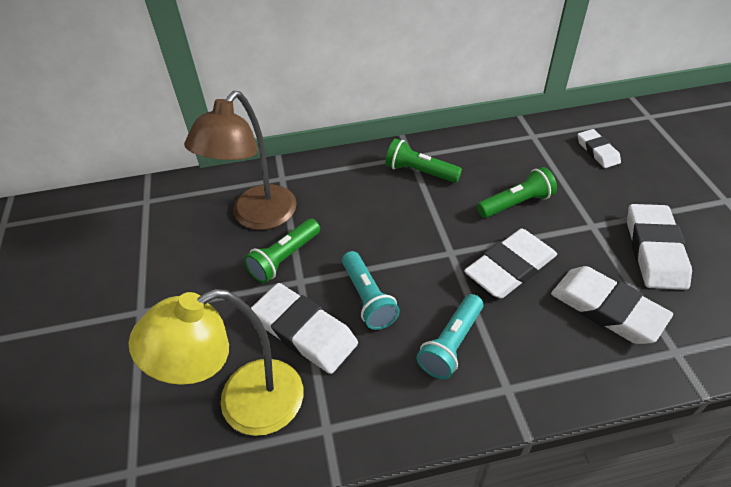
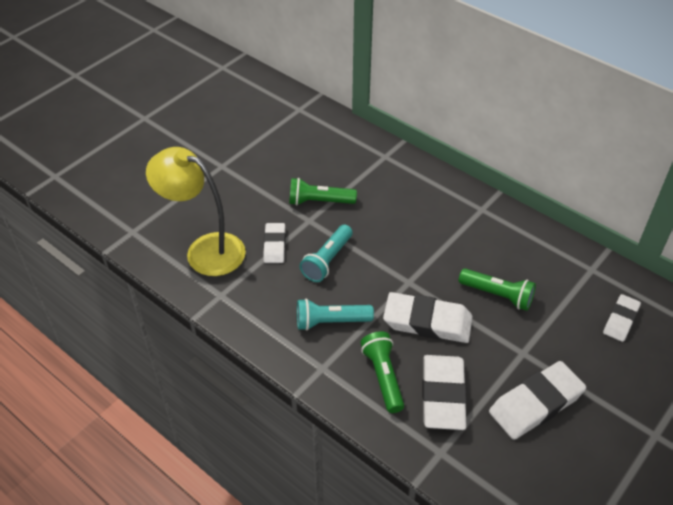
camera: 50 degrees right, 0 degrees up
(257, 217) = (339, 167): brown lamp -> none
(304, 331) = (274, 245): white eraser -> white eraser, size x0.59
(420, 172) = (471, 223): green flashlight -> green flashlight (383, 377)

